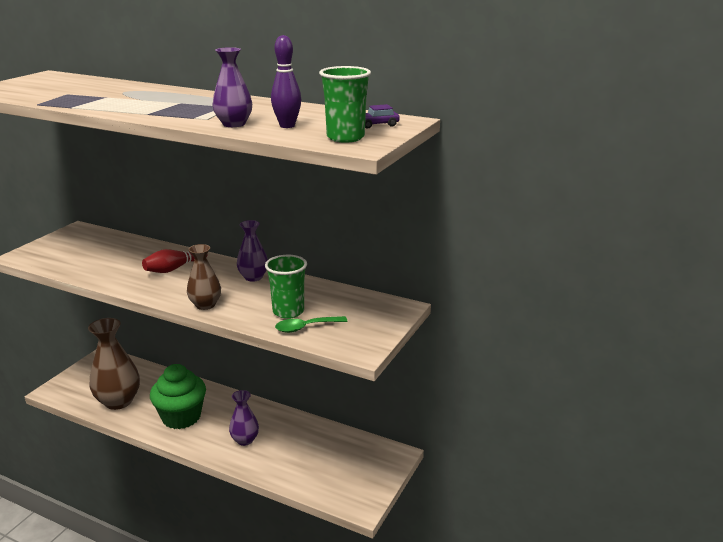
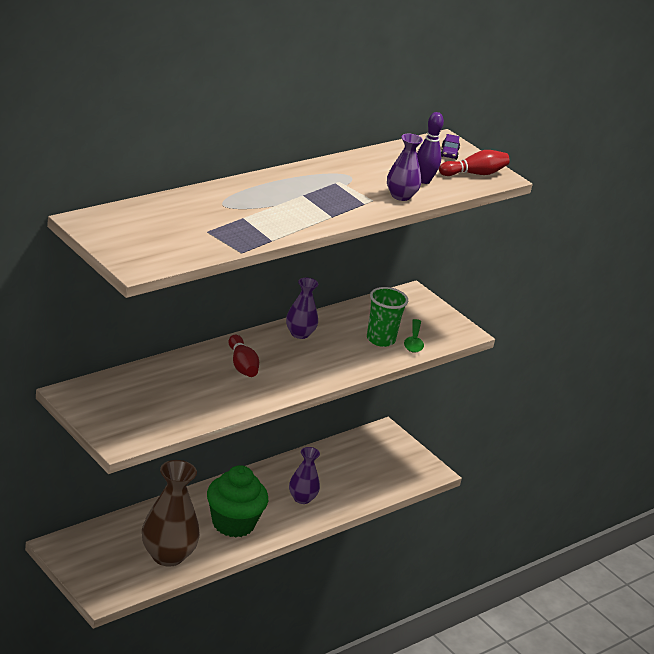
camera: 70 degrees left, 5 degrees up
(205, 305) = (335, 371): brown vase -> none
(345, 137) = (474, 174): green cup -> red bowling pin

